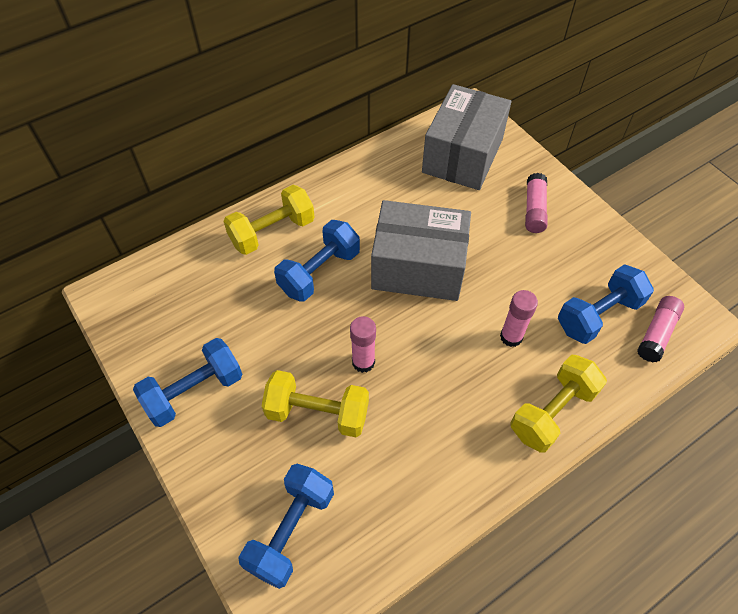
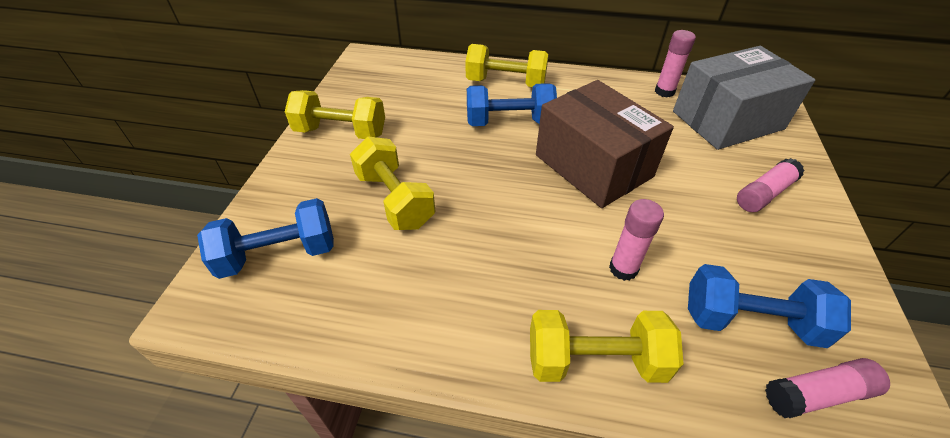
camera: 45 degrees right, 10 degrees down
(194, 391) = (341, 132): blue dumbbell -> yellow dumbbell
(363, 362) = (469, 194): pink glue stick -> pink glue stick (664, 91)
(418, 267) = (593, 166): grey box -> brown box

